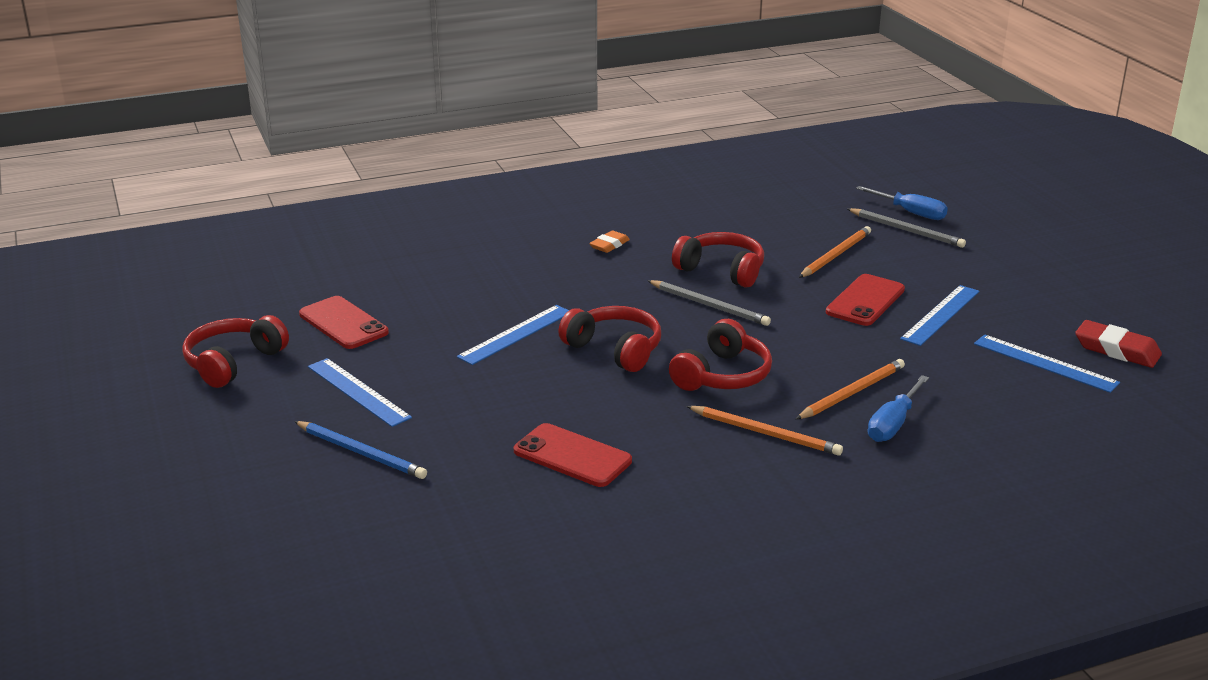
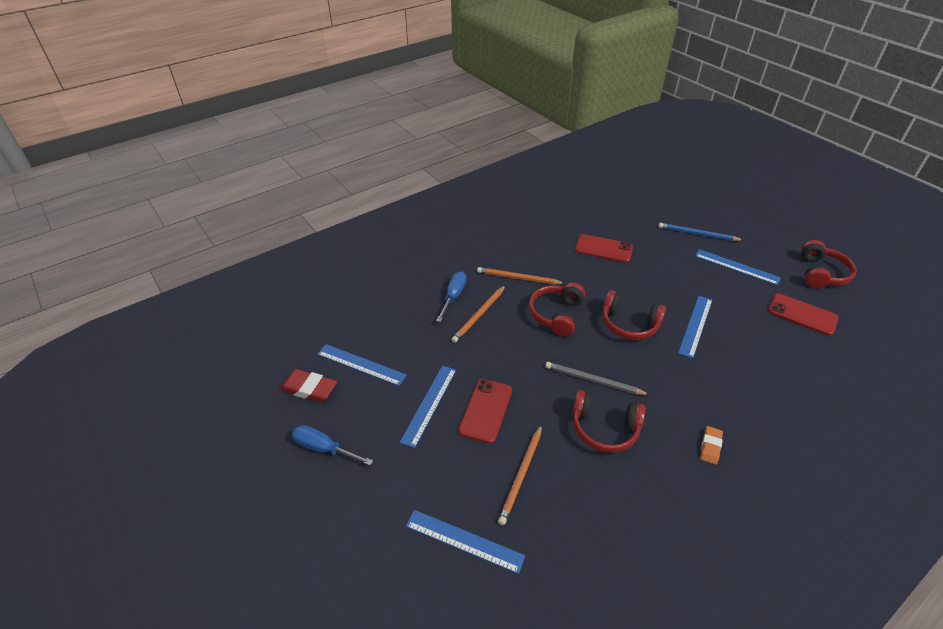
camera: 165 degrees right, 15 degrees up
(907, 230) = (464, 540): grey pencil -> blue ruler
(910, 212) = (464, 585): blue screwdriver -> blue screwdriver (324, 448)

